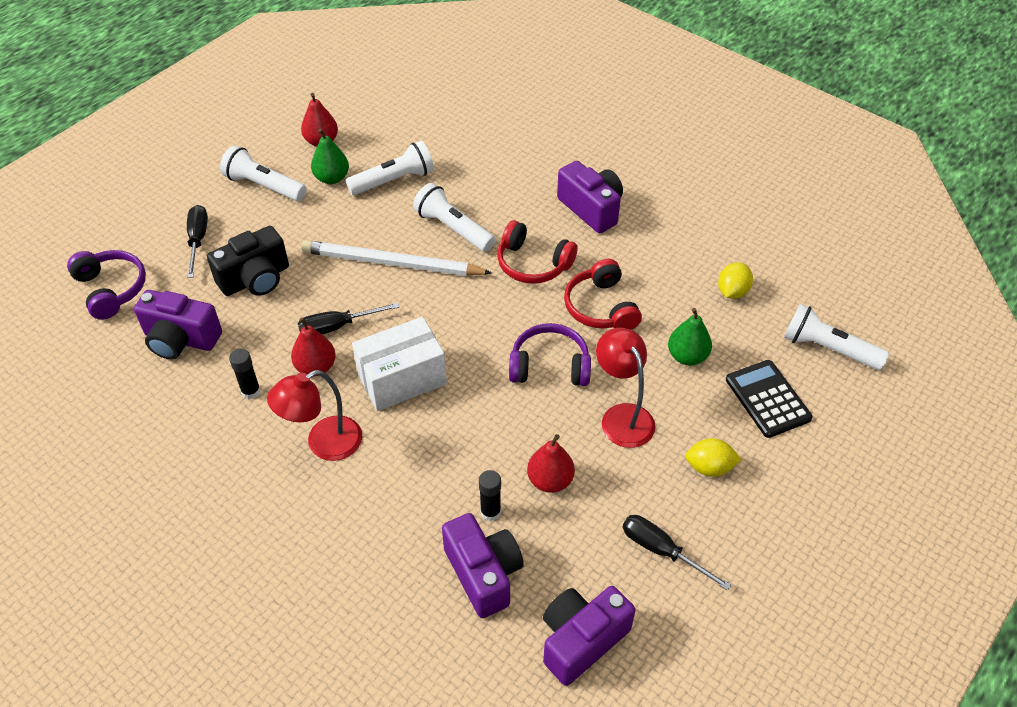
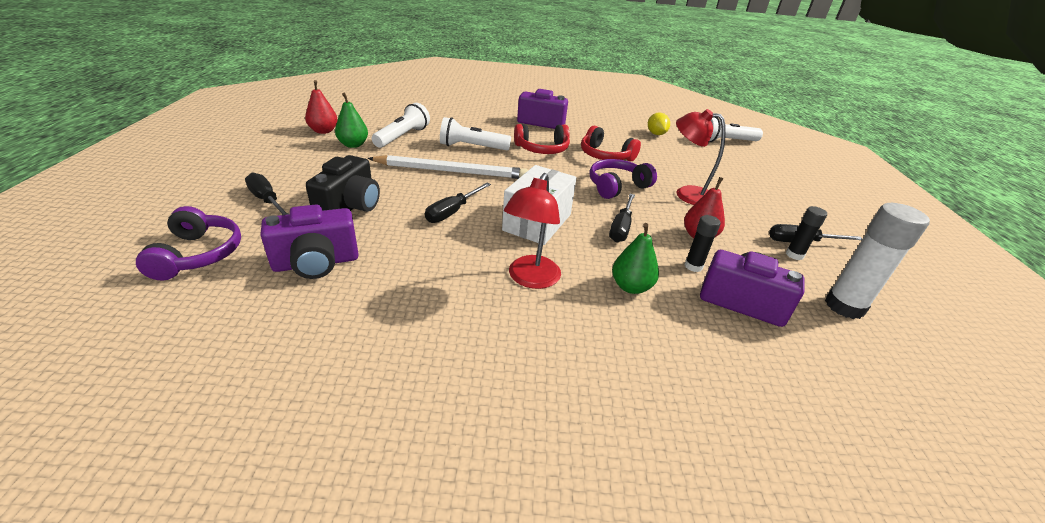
camera: 40 degrees left, 15 degrees down
(111, 289) = (198, 254): purple headphones -> purple headphones turned 60 degrees clockwise
(251, 391) = (426, 272): black glue stick -> black glue stick (794, 255)
(264, 186) = (299, 159): white flashlight -> none
(316, 367) = (464, 238): red pear -> none
(392, 263) = (451, 171): white pencil -> white pencil turned 150 degrees counterclockwise
(478, 427) = (621, 228): none -> black screwdriver
(581, 640) = (844, 306): purple camera -> white glue stick
(687, 356) = (676, 161): green pear -> green pear (631, 287)
(709, 467) = (758, 199): yellow lemon -> none
(768, 399) = (735, 165): black calculator -> none

